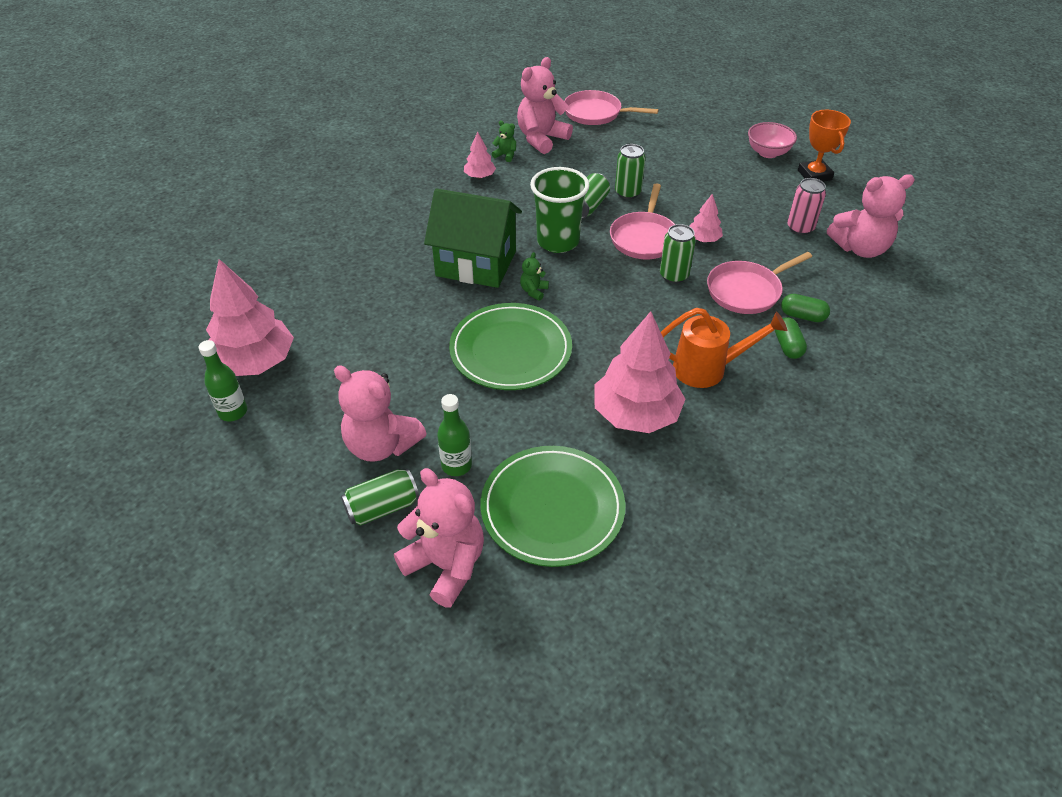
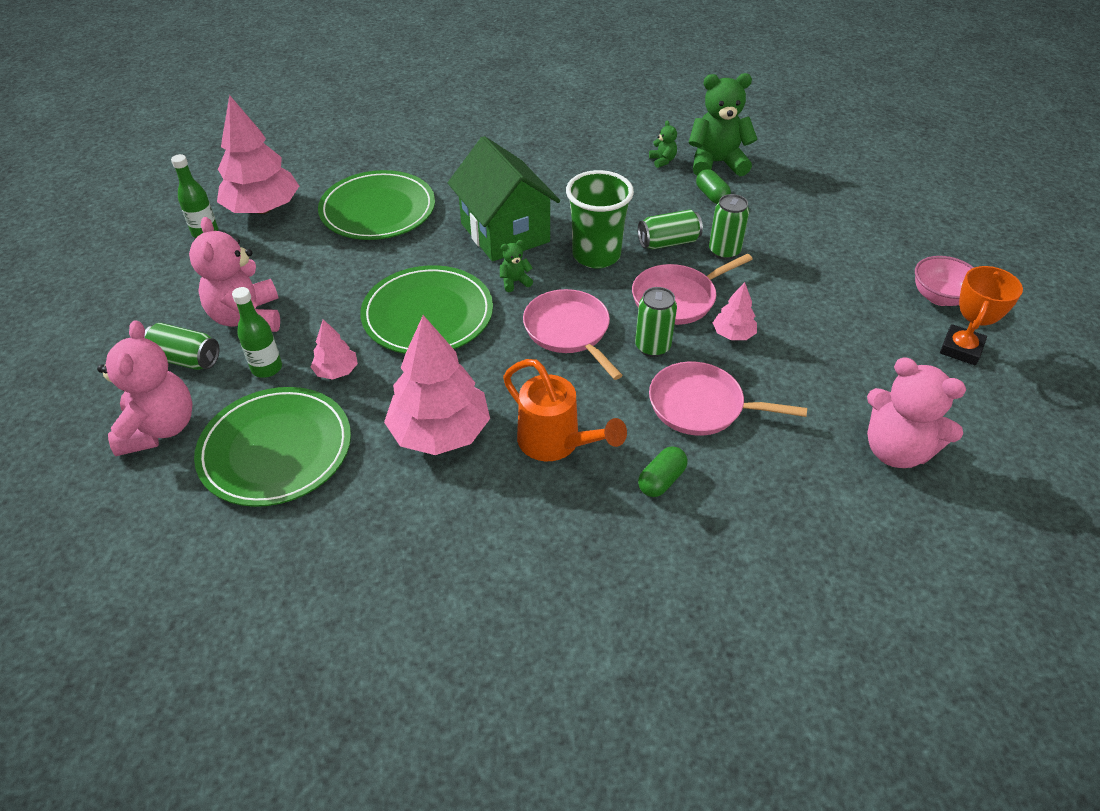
camera: 45 degrees right, 0 degrees up
(355, 305) = (378, 210): none -> green plate
(479, 176) = (614, 166): pink tree -> pink tree (336, 371)
(541, 139) = (716, 163): pink teddy bear -> green teddy bear
(595, 113) = (805, 166): pink pan -> pink pan (569, 331)
(800, 228) = (856, 387): pink can -> none
(802, 316) = (721, 466): green capsule -> green capsule (711, 196)

